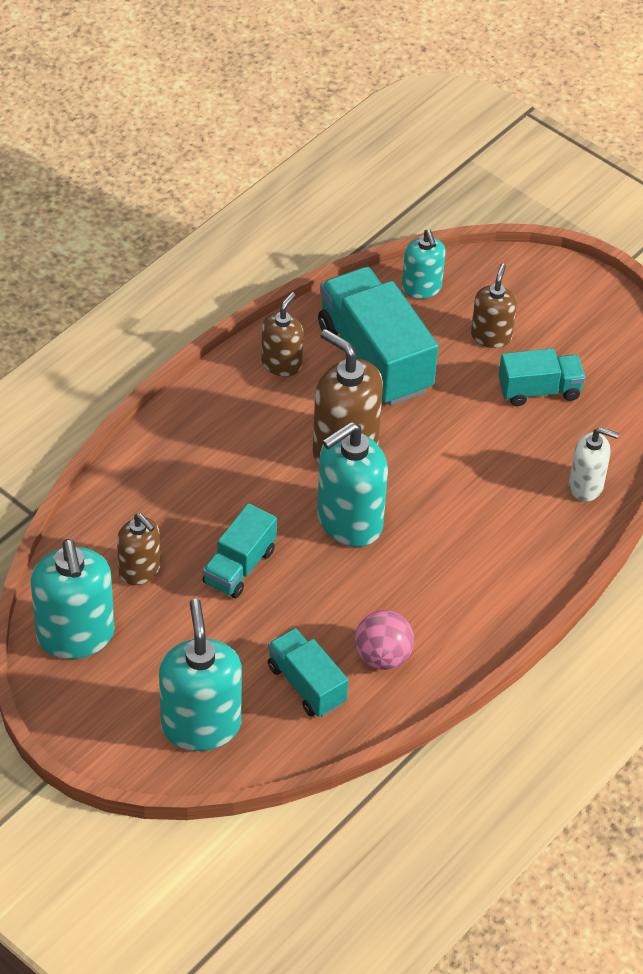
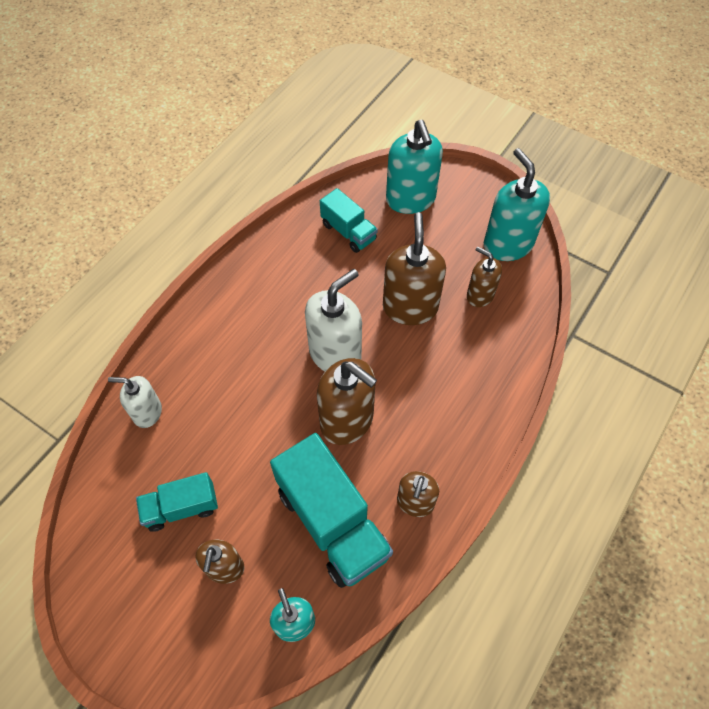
camera: 175 degrees right, 10 degrees up
(239, 566) = (410, 307): turquoise truck -> brown soap dispenser
(349, 522) = (335, 354): turquoise soap dispenser -> white soap dispenser
(382, 656) = (300, 256): pink ball -> none

